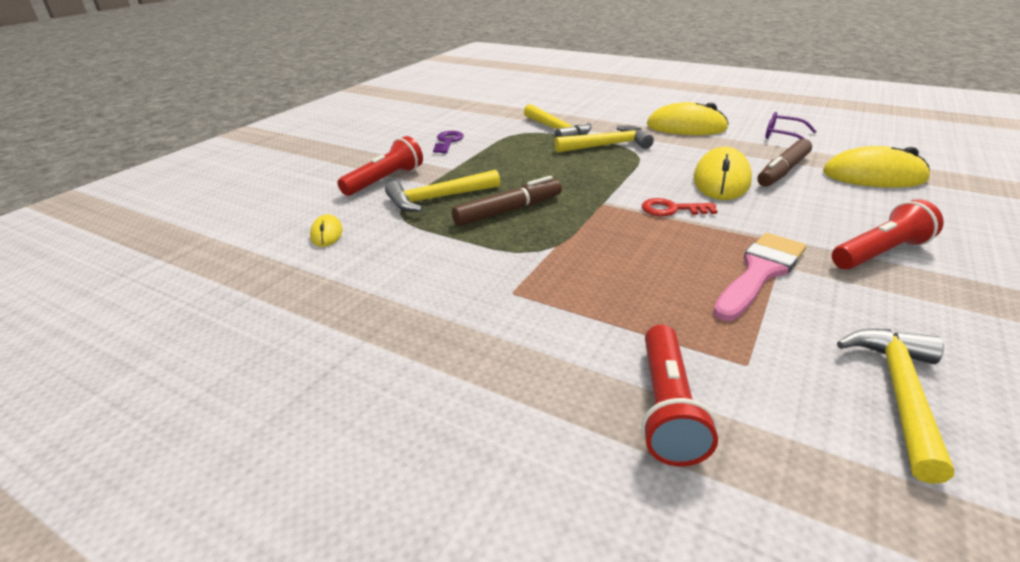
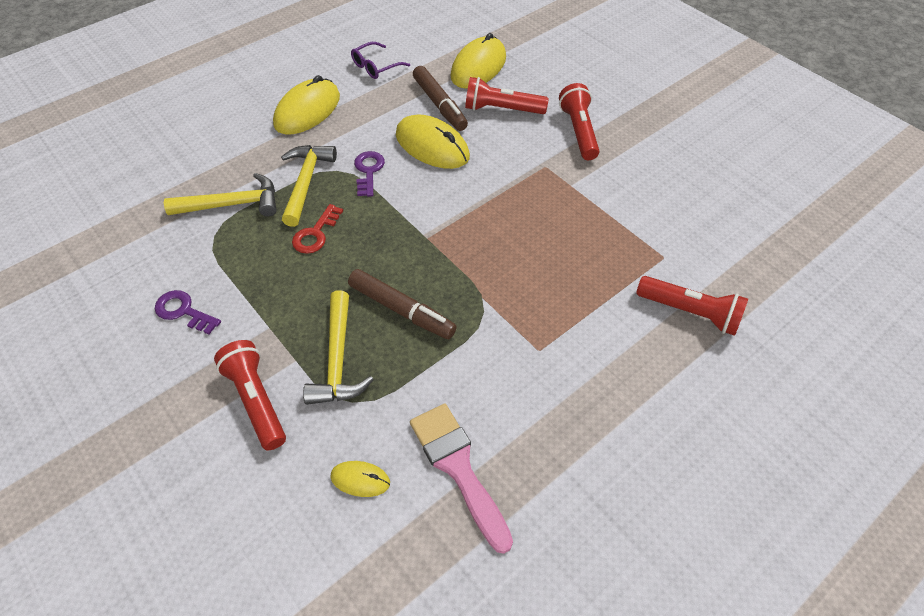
camera: 70 degrees left, 20 degrees up
(508, 211) = (401, 309): brown marker -> brown marker turned 135 degrees clockwise
(651, 163) = (368, 171): none -> purple key
(672, 209) = (464, 199): red key -> red key (315, 234)
(760, 272) = (575, 199): pink brush -> pink brush (458, 467)
(832, 201) = (502, 109): none -> red flashlight
(899, 393) = (705, 209): yellow hammer -> none

